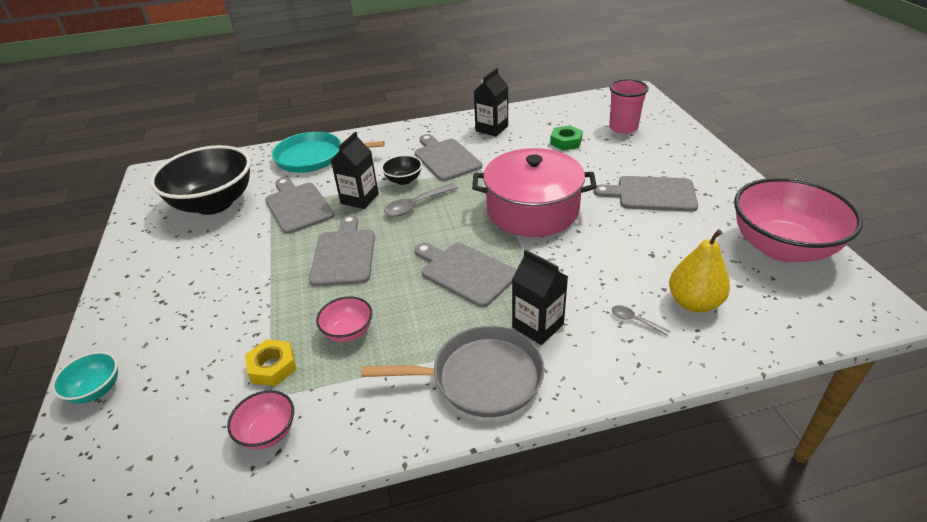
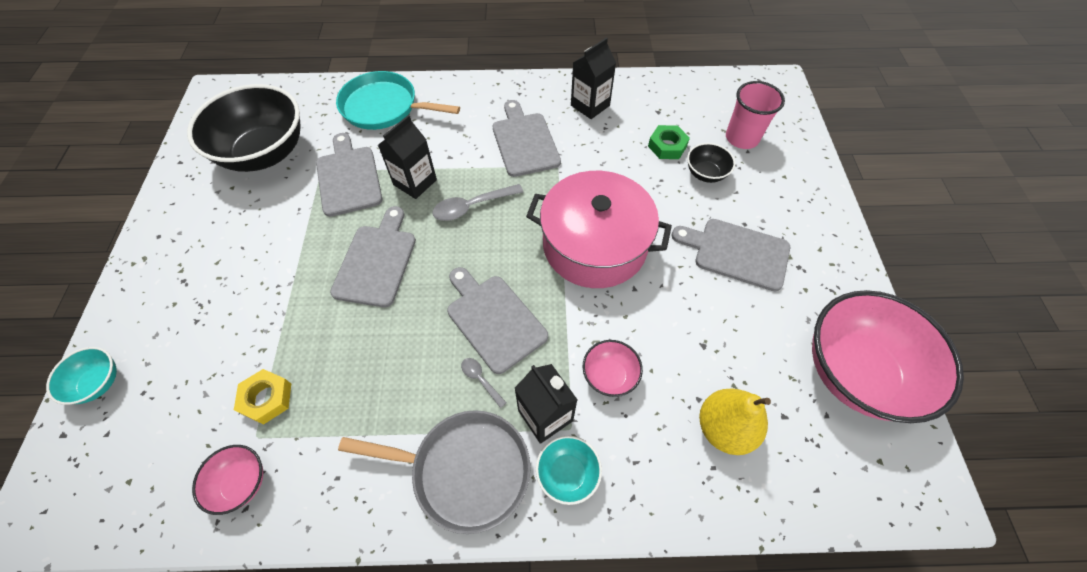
camera: 10 degrees right, 20 degrees up
(348, 332) = (352, 371): pink bowl -> pink bowl (609, 376)
(403, 180) = (469, 165): black bowl -> black bowl (705, 174)
(574, 360) = (567, 473): none -> turquoise bowl
(635, 321) = (650, 436): grey spoon -> grey spoon (480, 379)

